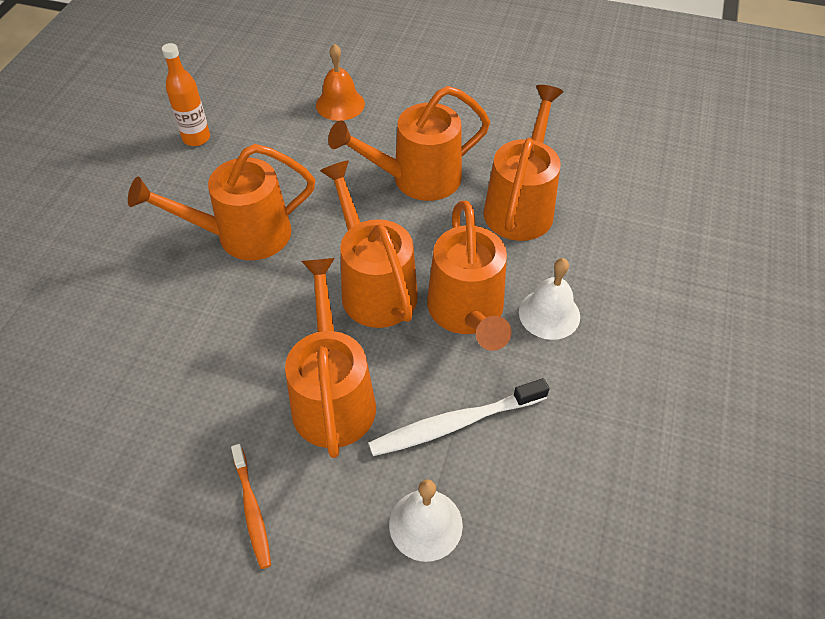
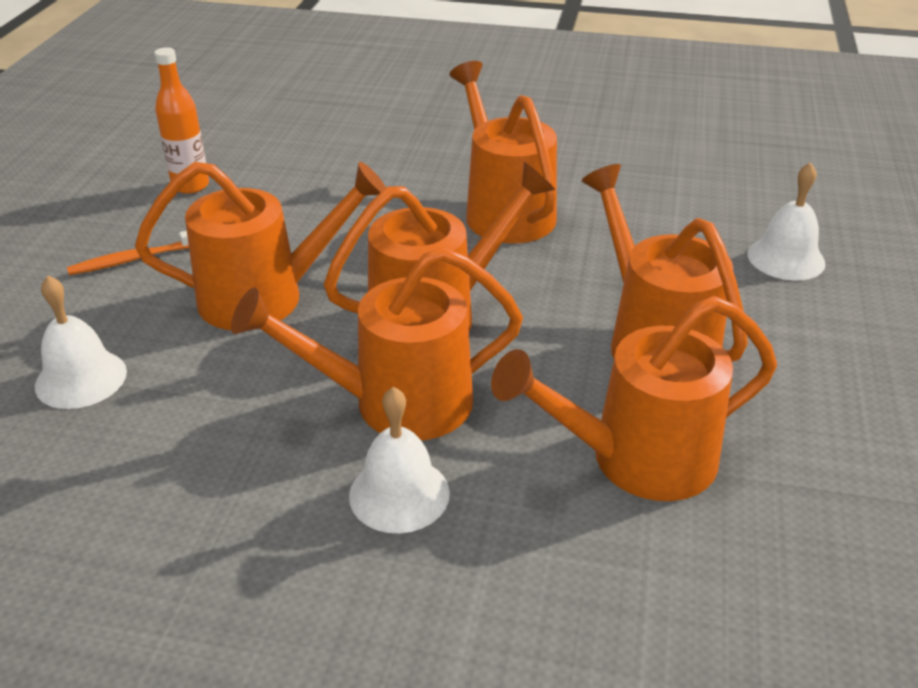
camera: 85 degrees right, 15 degrees down
(196, 138) = (658, 160): orange bottle -> orange bottle (190, 186)
(340, 104) = (786, 258): orange bell -> white bell
(454, 423) = (213, 397): white toothbrush -> none
(521, 205) = (635, 460): orange watering can -> orange watering can turned 150 degrees clockwise

